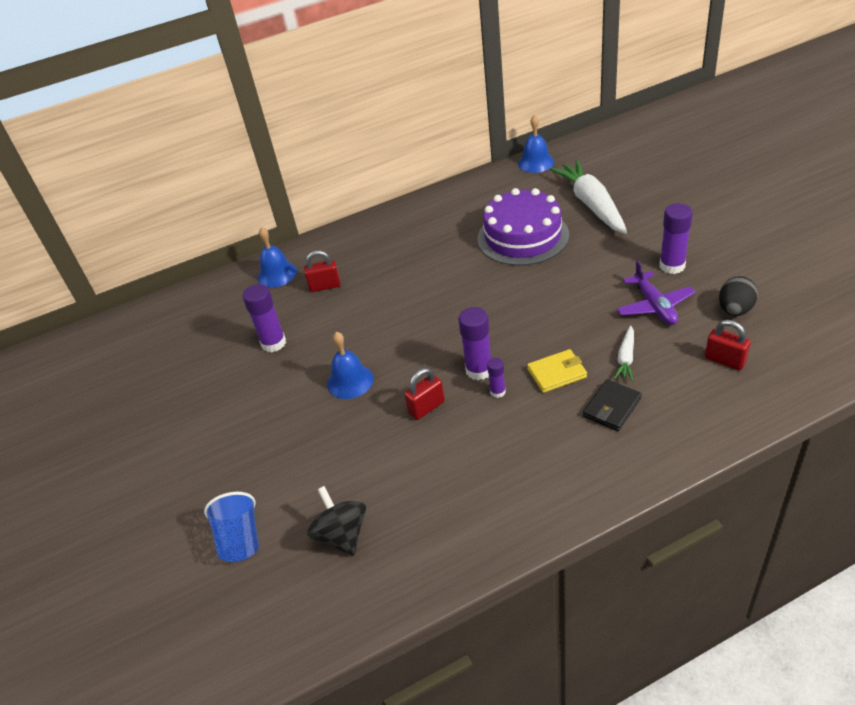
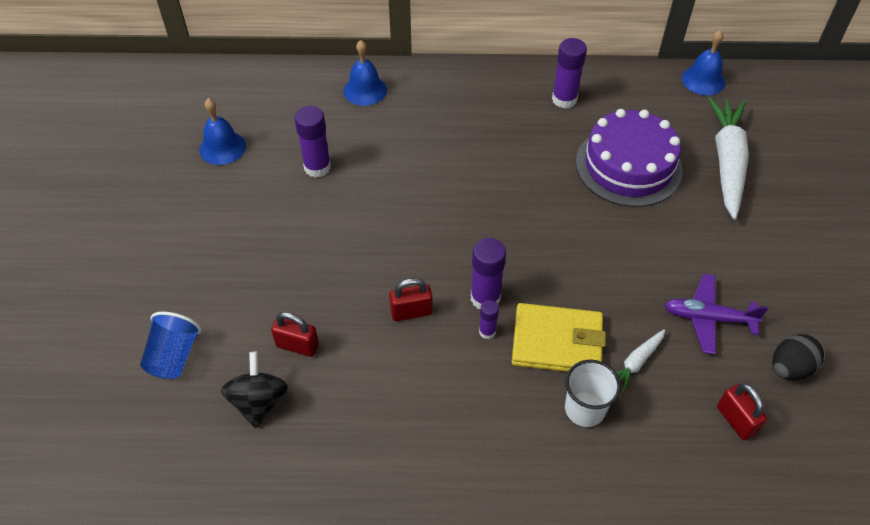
camera: 20 degrees right, 10 degrees up
(325, 286) = (401, 127): red padlock -> red padlock (297, 345)
(350, 381) = (360, 245): blue bell -> blue bell (222, 147)
(557, 373) = (557, 342): yellow wallet -> yellow wallet, size x1.60
(612, 407) = (584, 409): black wallet -> white cup
(654, 306) = (708, 318): purple plane -> purple plane turned 90 degrees clockwise
(672, 266) = (760, 280): purple glue stick -> purple glue stick (564, 99)

